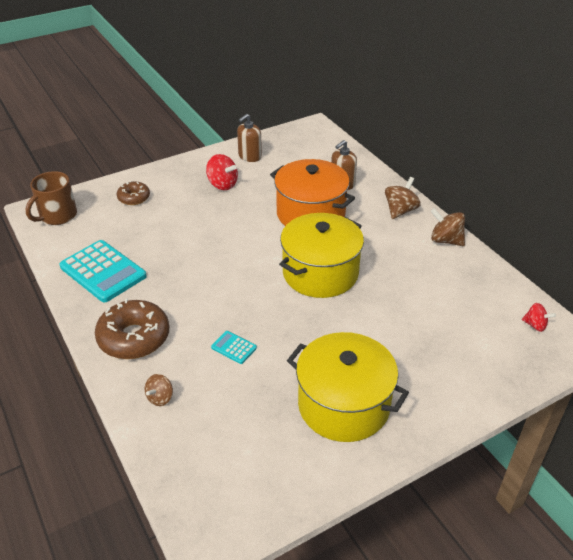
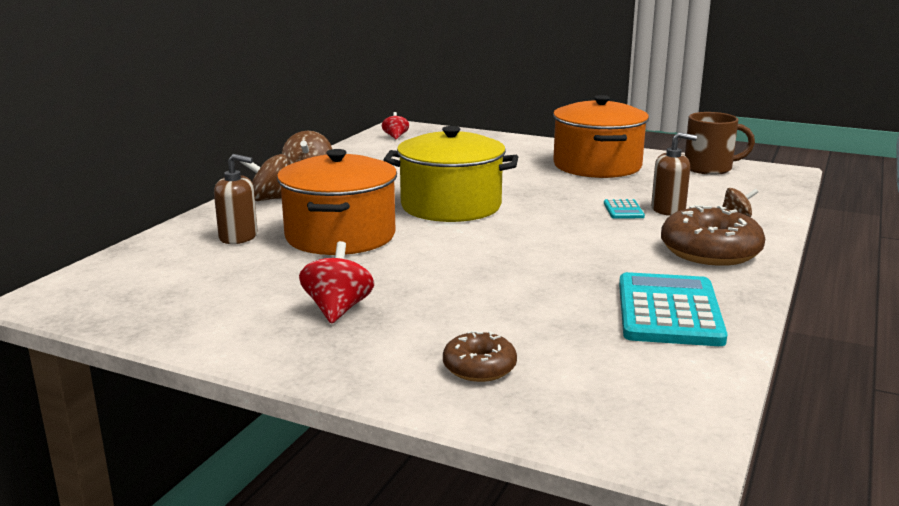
camera: 125 degrees left, 20 degrees down
(57, 216) = (643, 417): brown mug -> brown mug (709, 168)
(250, 156) = (217, 318): brown soap dispenser -> brown soap dispenser (668, 209)
(343, 405) = (597, 166): yellow pot -> orange pot

